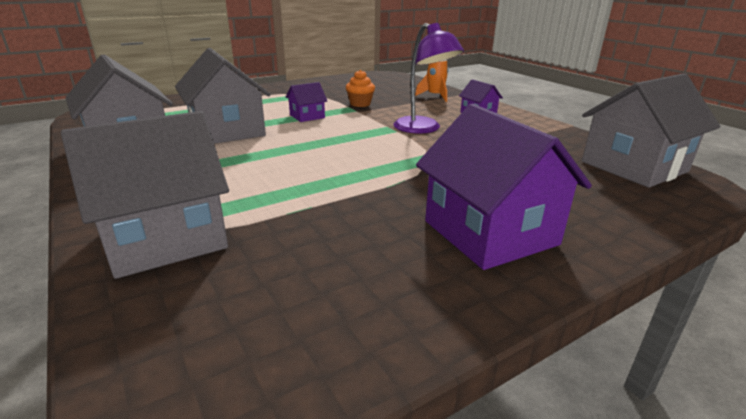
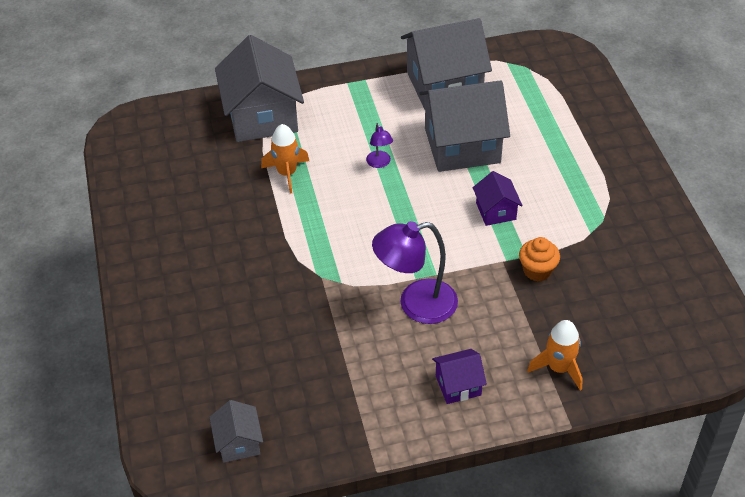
camera: 110 degrees right, 20 degrees up
(258, 157) = (379, 163): none -> purple lamp
(287, 200) = (287, 173): none -> orange rocket
(490, 233) = (187, 270): purple house -> none
(634, 167) = (238, 443): grey house -> grey house, size x0.48

